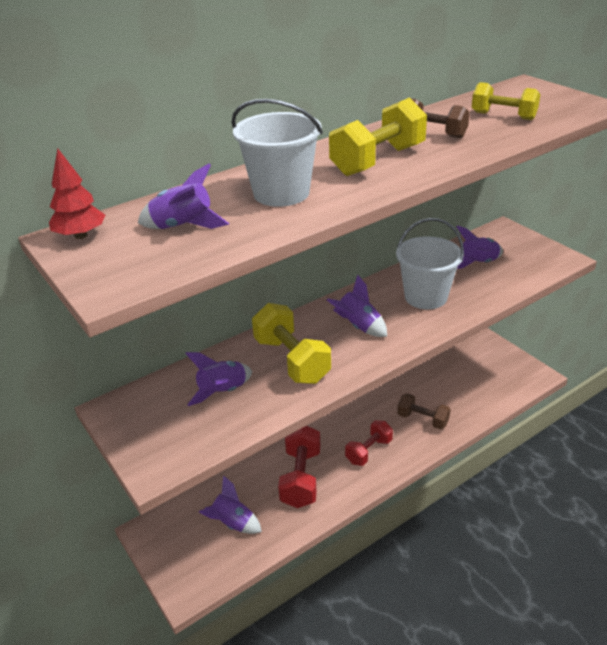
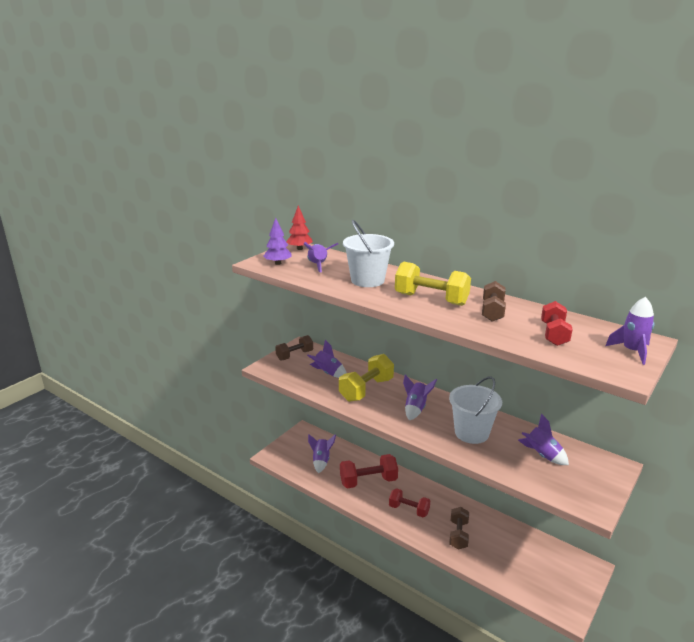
camera: 70 degrees right, 10 degrees down
(135, 265) = (278, 263): none -> purple tree
(140, 422) = (294, 355): none -> brown dumbbell
(503, 116) = (554, 334): yellow dumbbell -> red dumbbell
(548, 94) = (632, 351): none -> purple rocket

